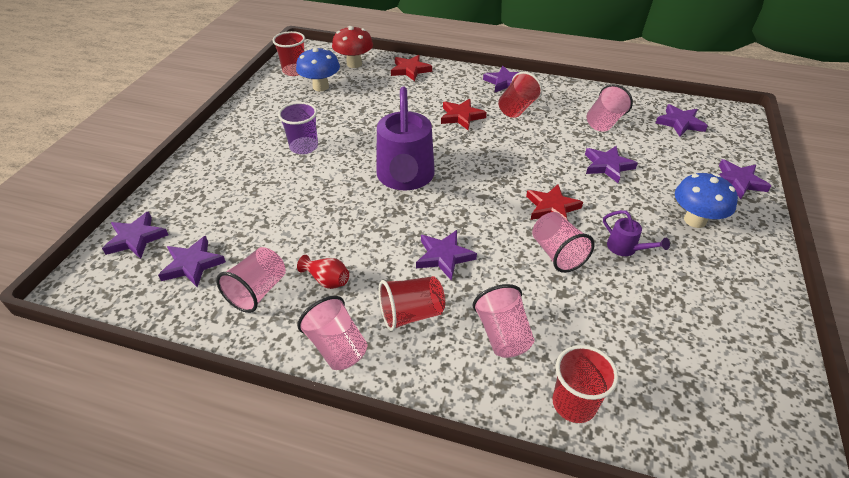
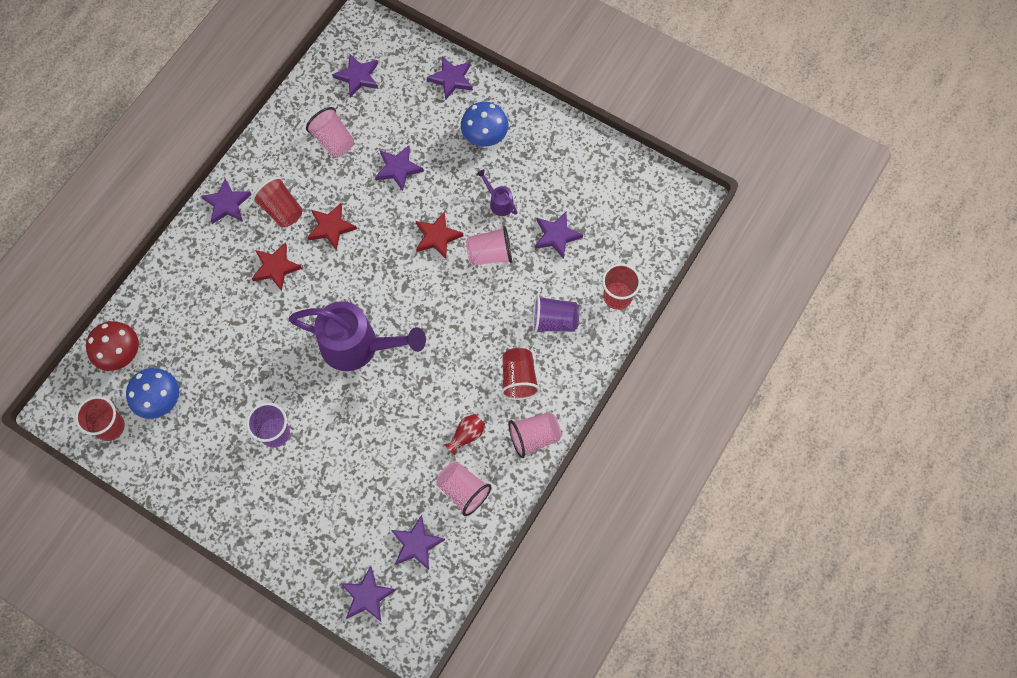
camera: 75 degrees left, 25 degrees up
(410, 70) = (161, 295): red star -> red star (331, 227)
(444, 256) = (467, 339): purple star -> purple star (556, 236)
(502, 334) = (554, 321): pink cup -> purple cup
(625, 248) = (499, 202): purple watering can -> purple watering can turned 105 degrees counterclockwise

